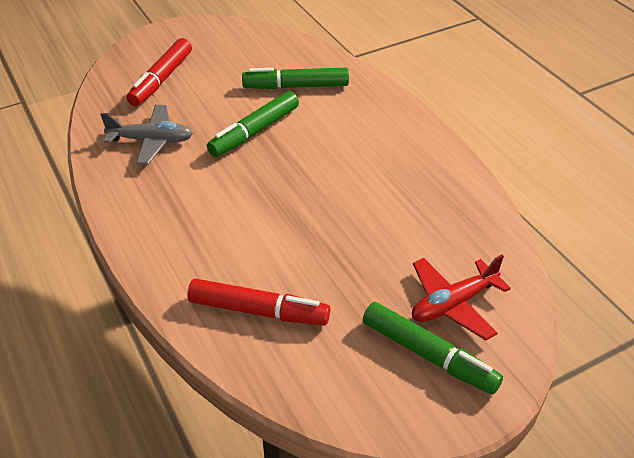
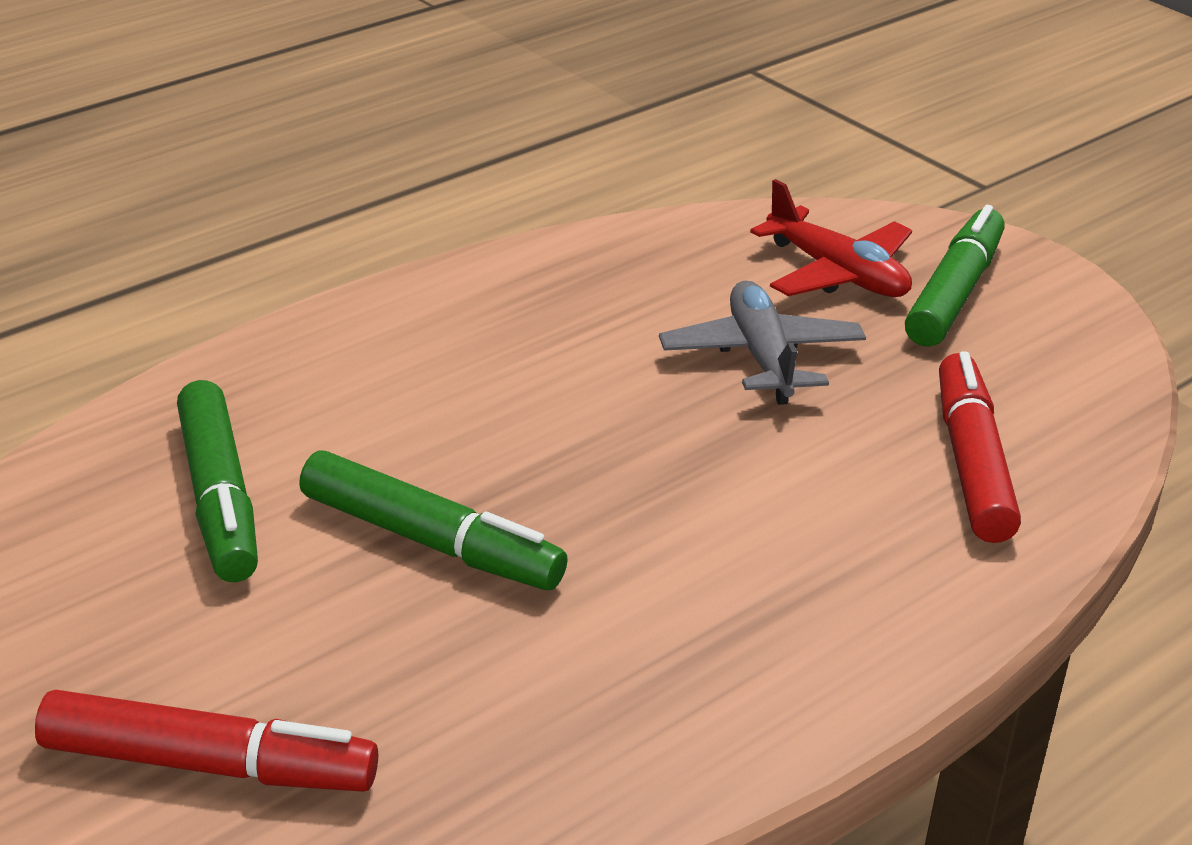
camera: 105 degrees left, 10 degrees down
(151, 141) = (517, 718): grey plane -> grey plane (761, 357)

